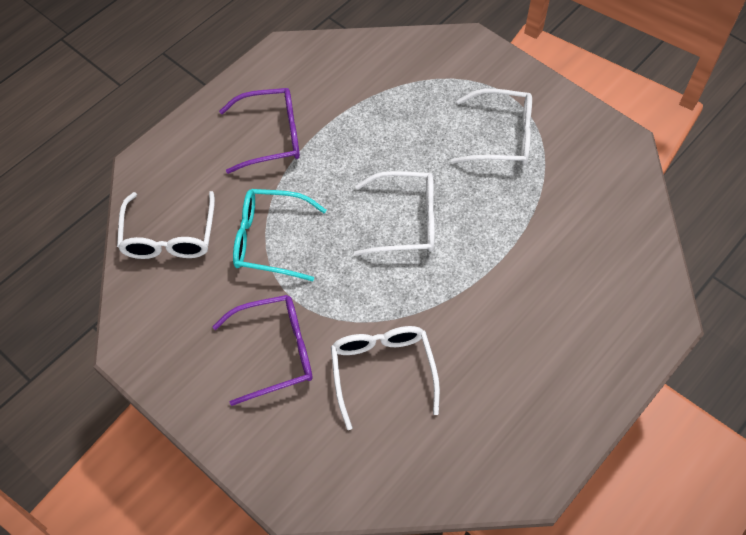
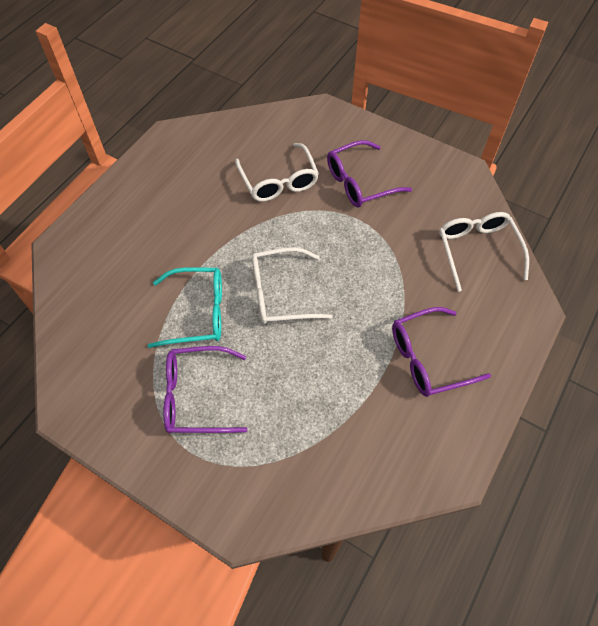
camera: 170 degrees right, 0 degrees up
(269, 240) = (393, 260): turquoise glasses -> turquoise glasses (198, 313)
(502, 136) = (196, 396): white glasses -> purple glasses

